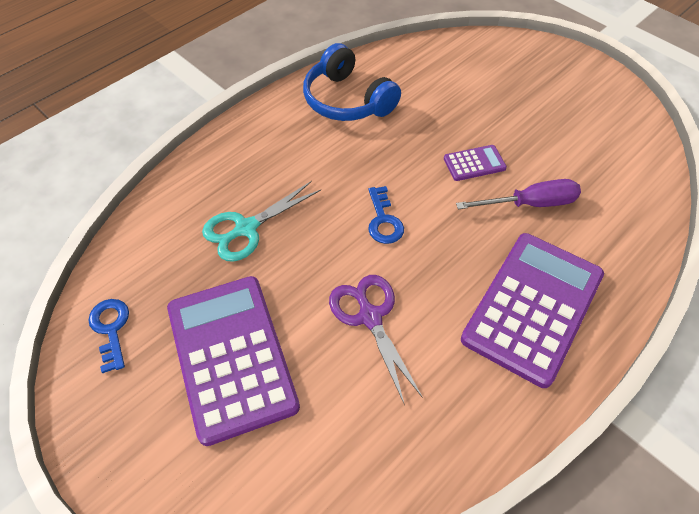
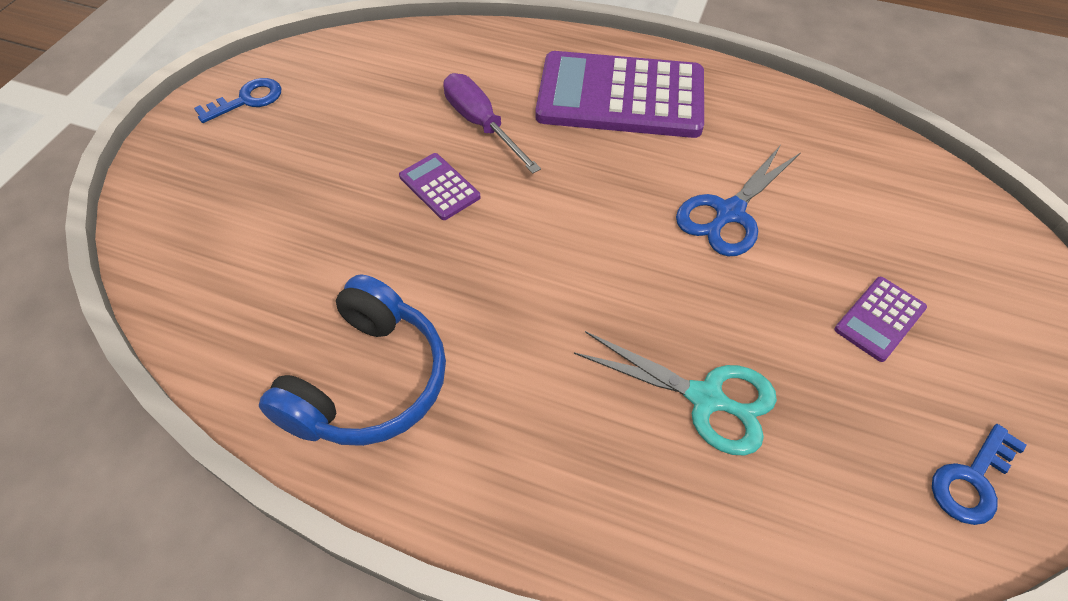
camera: 115 degrees left, 0 degrees up
(231, 356) = (880, 319): purple calculator -> purple calculator, size x0.43
(370, 317) = (729, 213): purple scissors -> blue scissors
(383, 220) = (589, 247): blue key -> blue key (247, 100)

